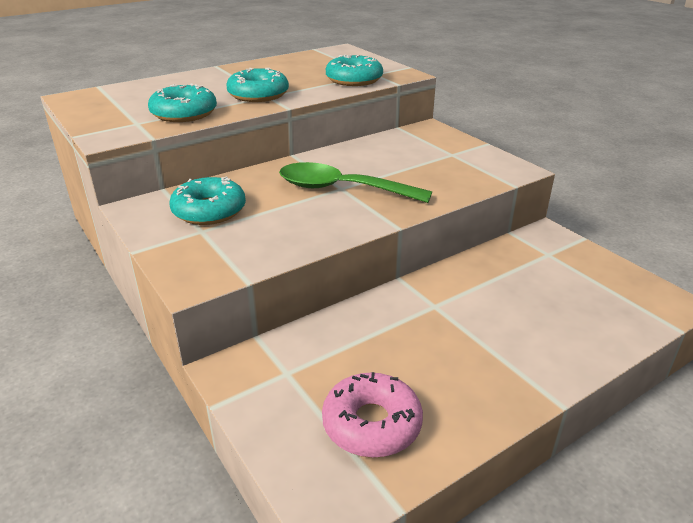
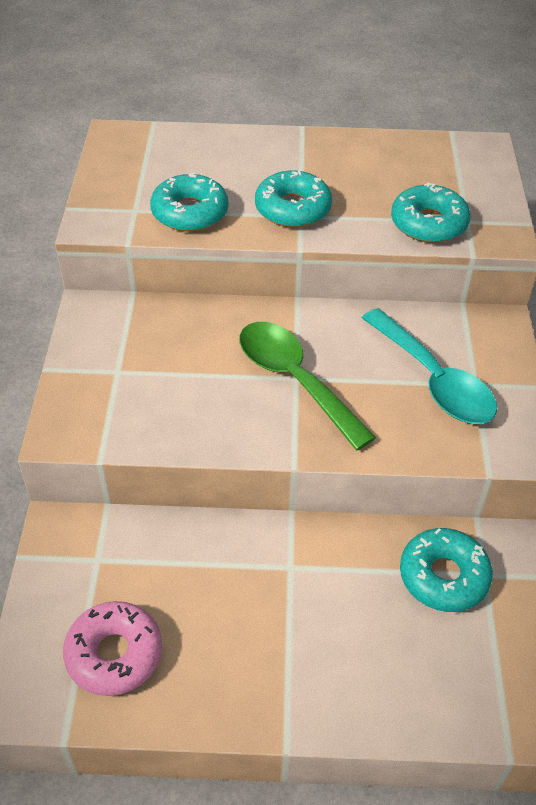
camera: 35 degrees right, 15 degrees up
(209, 211) = (146, 346): turquoise donut -> turquoise donut (443, 576)
(427, 160) = (434, 380): none -> turquoise spoon

